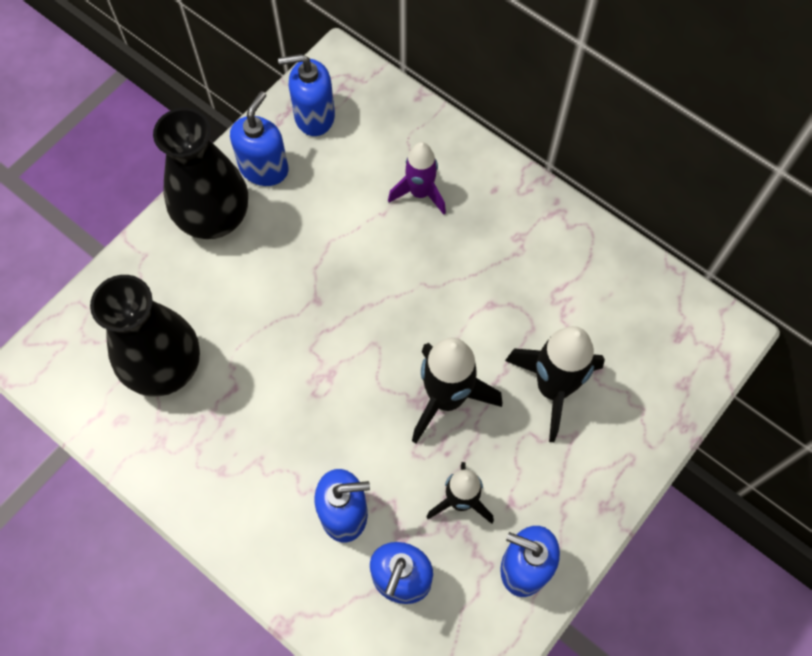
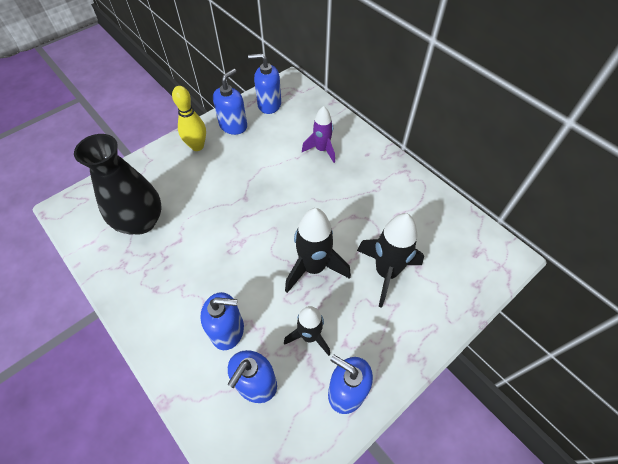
camera: 10 degrees right, 10 degrees down
(214, 218) = (197, 146): black vase -> yellow bowling pin

